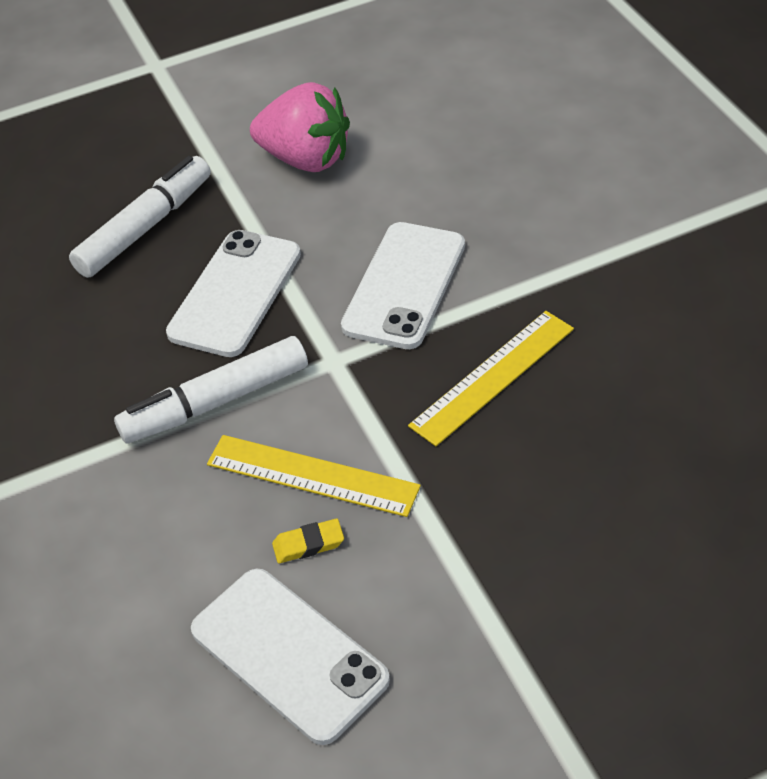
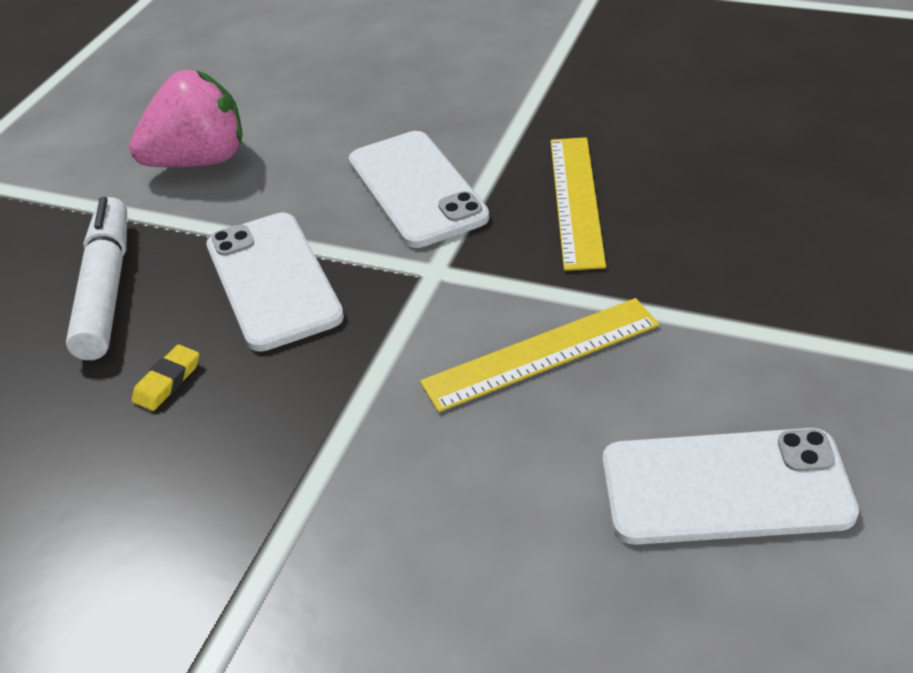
camera: 45 degrees left, 5 degrees down
(216, 402) = (375, 364): white marker -> none
(308, 544) = (614, 401): yellow eraser -> yellow eraser (167, 381)

